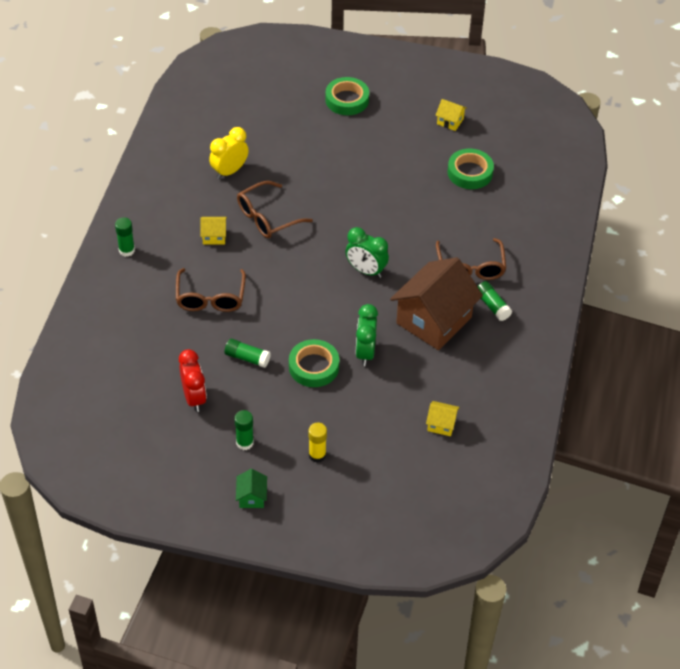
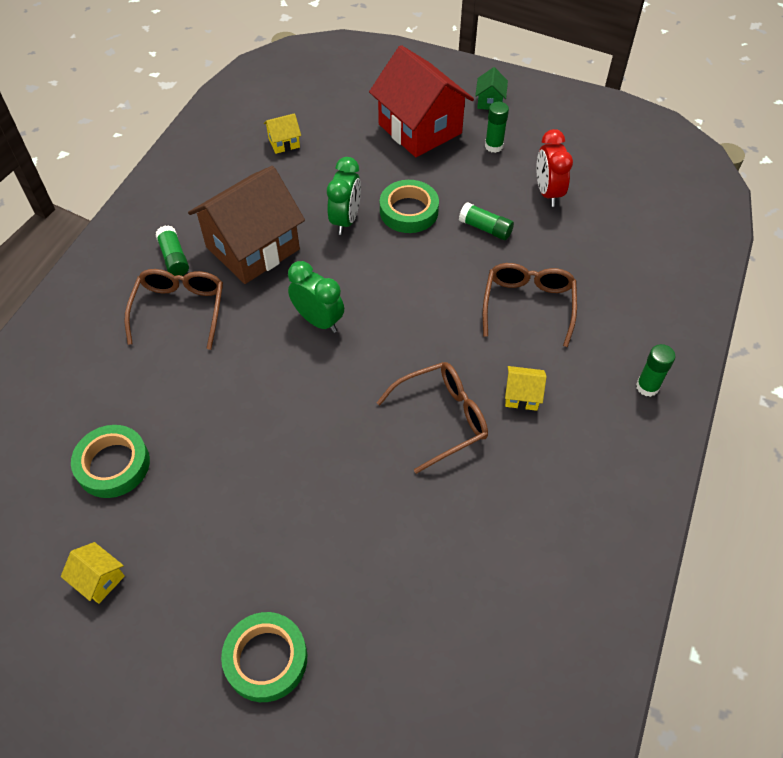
camera: 170 degrees left, 5 degrees up
(229, 171) = (494, 513): yellow clock -> none
(317, 455) = (420, 129): yellow glue stick -> red house
(441, 424) = (284, 142): yellow house -> yellow house turned 45 degrees counterclockwise

